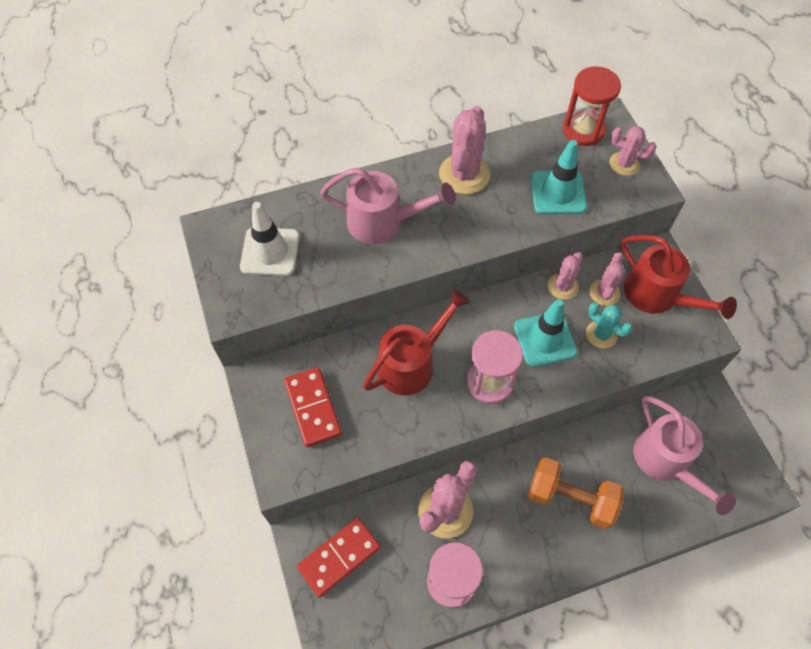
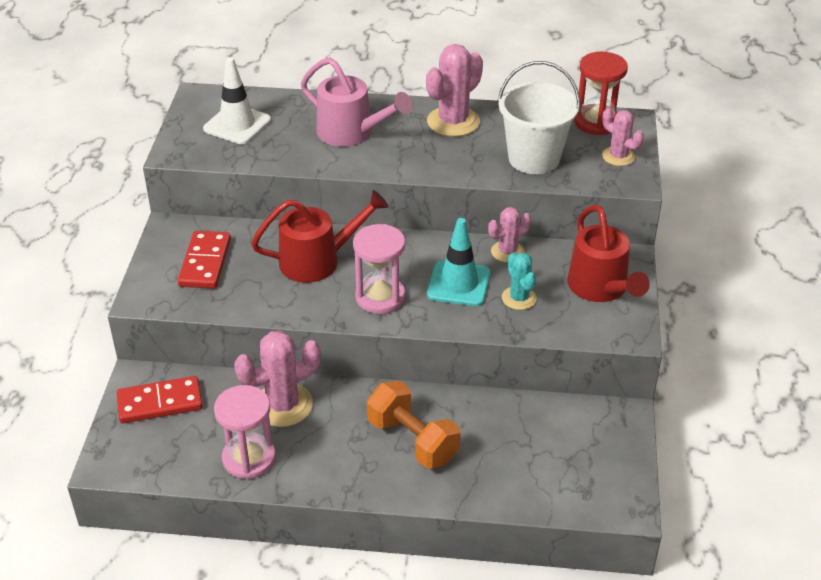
camera: 25 degrees right, 20 degrees down
(558, 193) = (534, 158): turquoise traffic cone -> white bucket
(604, 292) = (547, 269): pink cactus -> none
(666, 462) = (535, 449): pink watering can -> none

